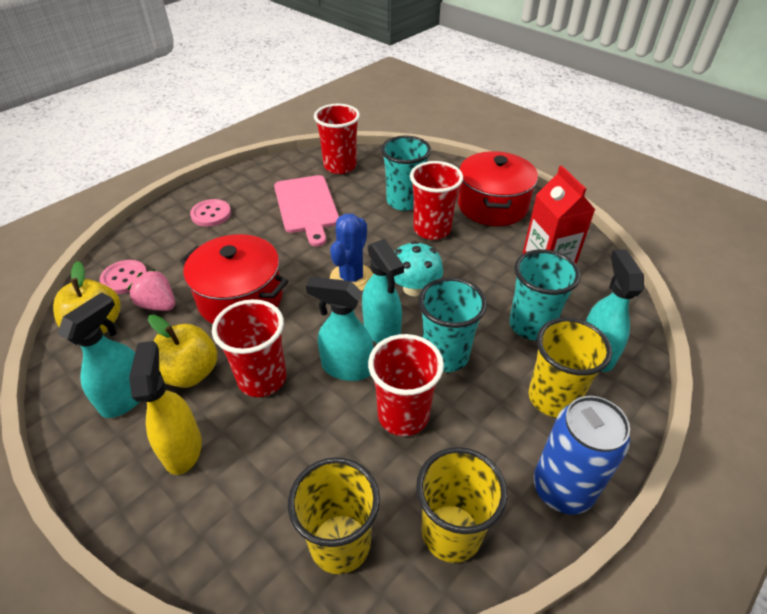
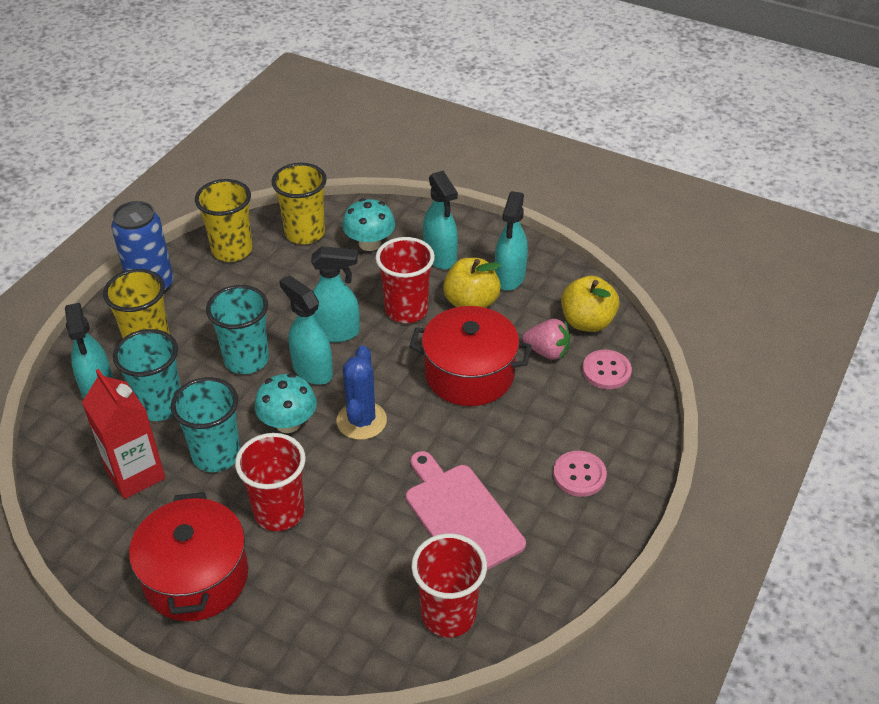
camera: 165 degrees right, 0 degrees up
(182, 448) = (440, 257): yellow spray bottle -> turquoise spray bottle
(258, 496) = (369, 243): none -> turquoise mushroom
(403, 415) = (277, 307): red cup -> none
(404, 201) = (327, 556): turquoise cup -> turquoise cup (216, 455)

